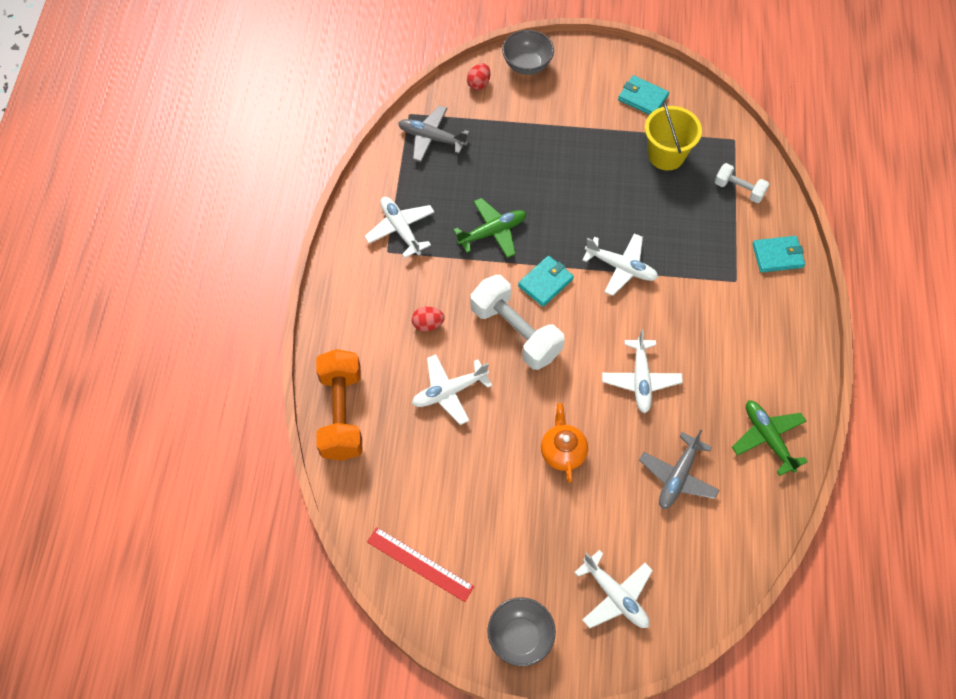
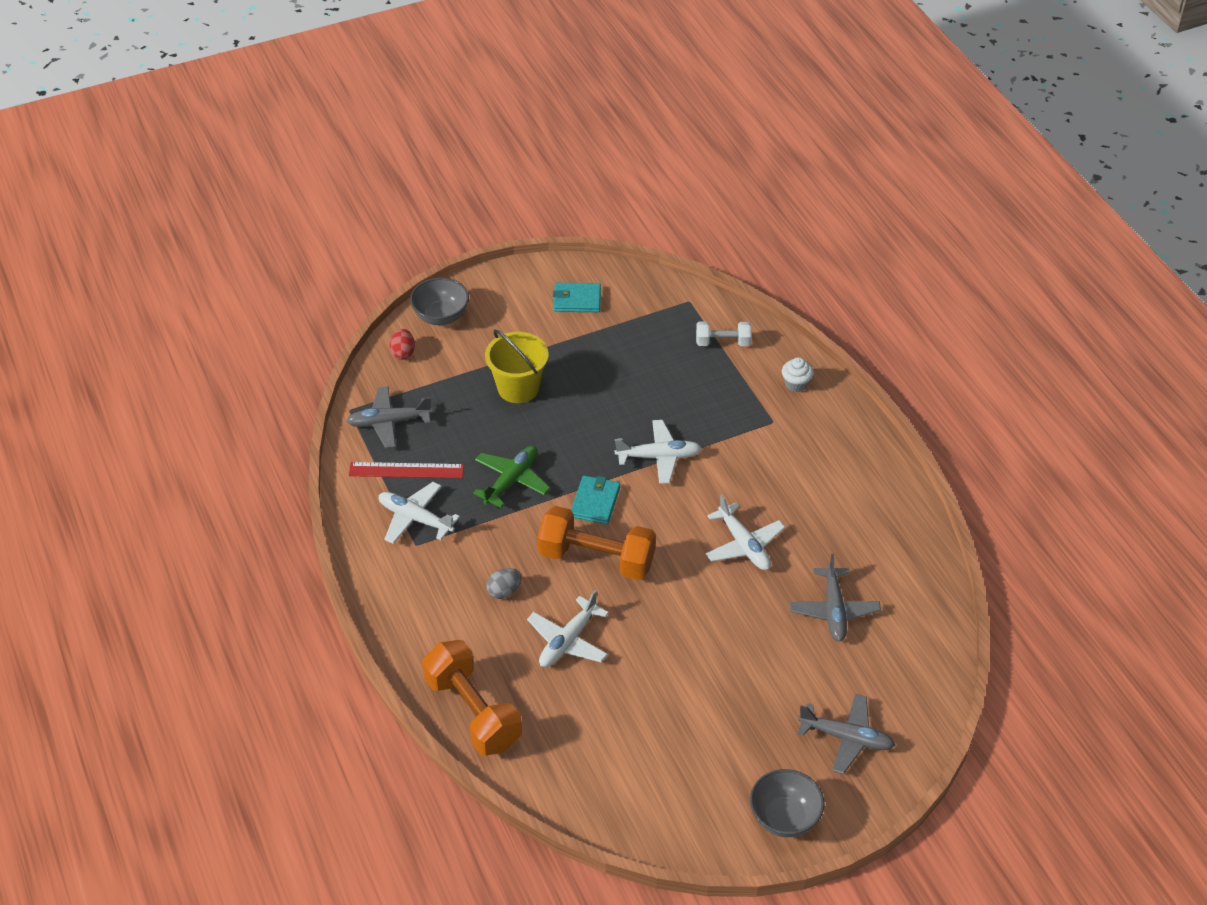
camera: 30 degrees left, 15 degrees down
(420, 564) = (645, 805): red ruler -> red ruler (406, 470)
(428, 324) = (504, 591): red egg -> grey egg
(515, 332) = (596, 558): white dumbbell -> orange dumbbell
(563, 451) = (714, 641): orange teapot -> none
(615, 596) = (846, 738): white plane -> grey plane
(666, 155) = (634, 341): yellow bucket -> yellow bucket (518, 388)
(768, 438) = (891, 540): green plane -> none
(777, 255) = (796, 384): turquoise wallet -> white cupcake

